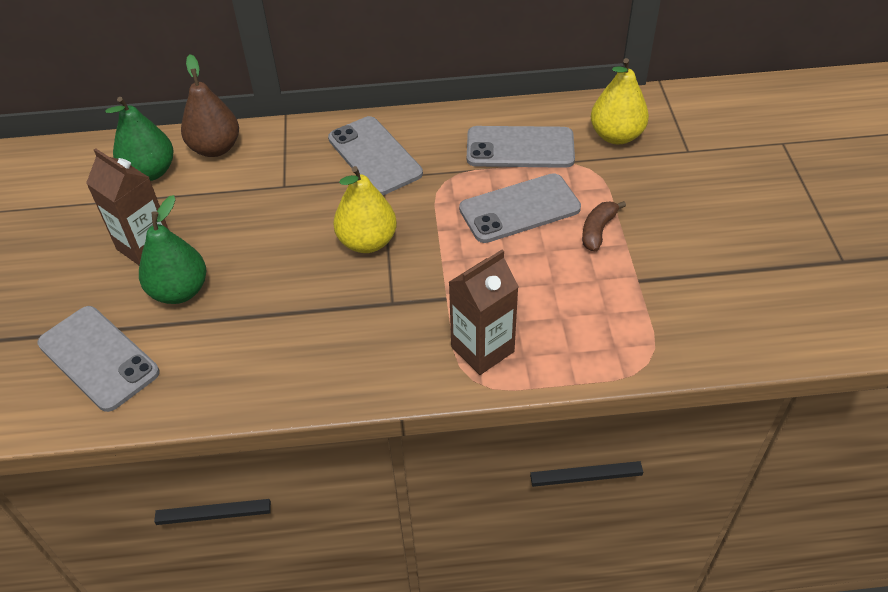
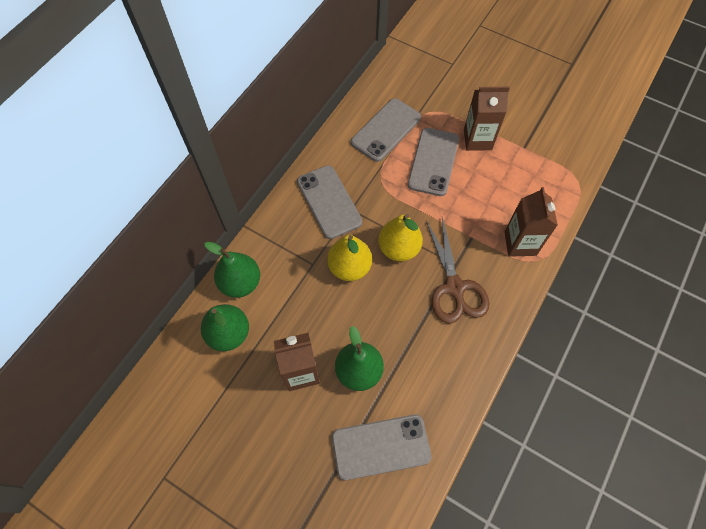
camera: 55 degrees left, 15 degrees up
(215, 148) = (240, 283): brown pear -> green pear
(358, 318) = (454, 287): none -> brown scissors
(374, 156) = (329, 202): grey phone -> grey phone turned 60 degrees clockwise
(598, 230) = (477, 140): brown banana -> brown carton
(616, 136) = (415, 83): yellow pear -> yellow pear (349, 267)

